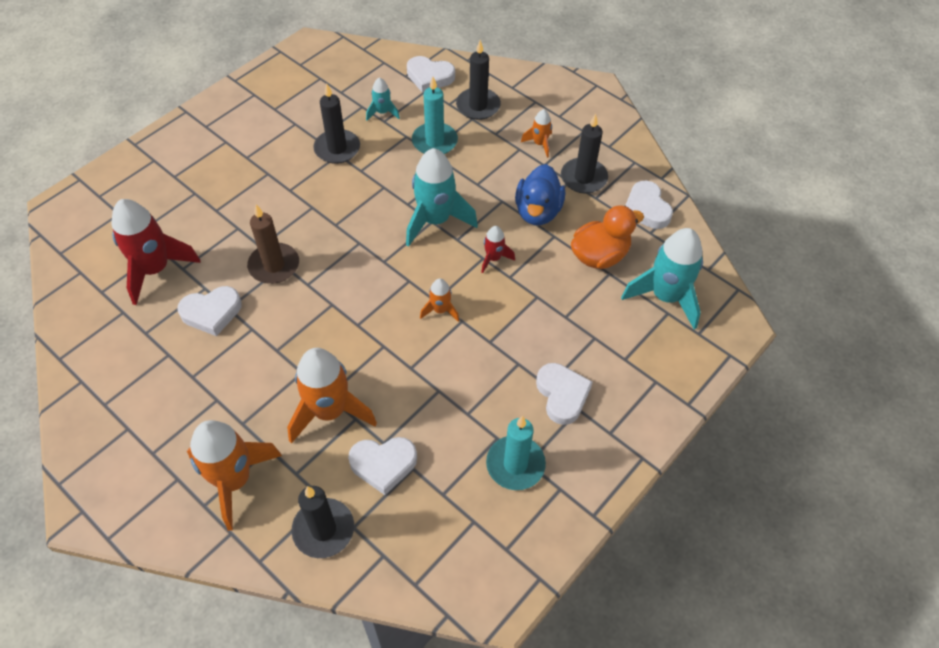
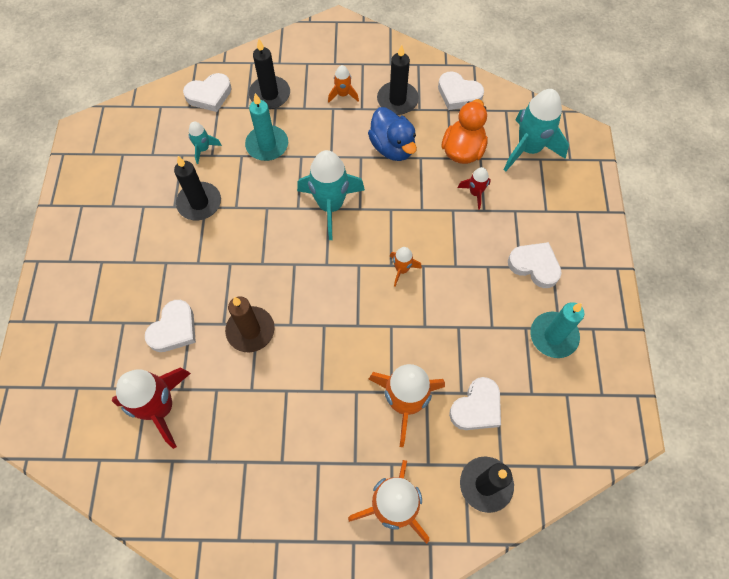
camera: 40 degrees left, 10 degrees up
(212, 313) = (243, 403): white heart -> white heart (174, 329)
(493, 258) = (398, 204): red rocket -> red rocket (475, 193)

